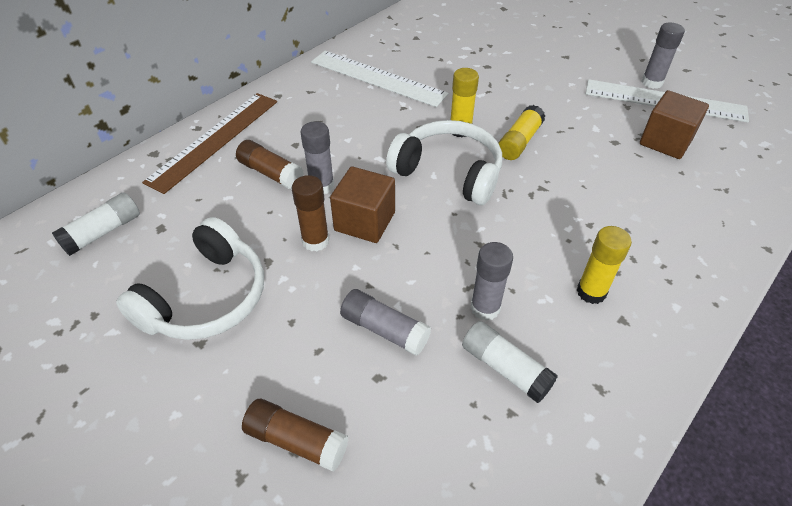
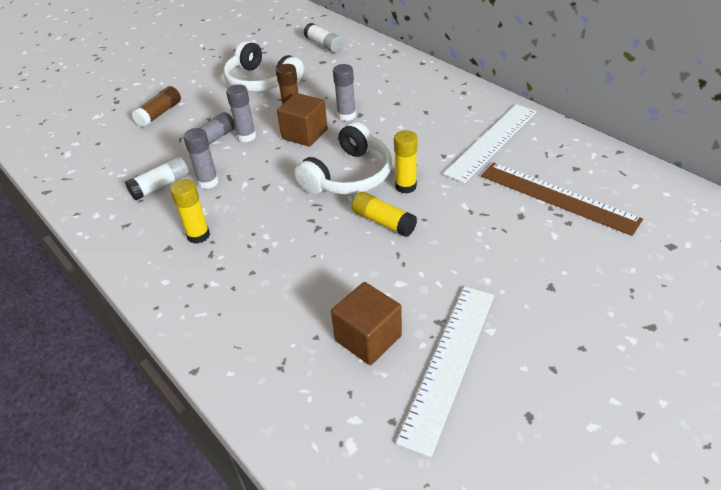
camera: 100 degrees right, 5 degrees down
(214, 140) = (406, 70): brown ruler -> brown ruler (557, 197)
(271, 173) = (365, 94): brown glue stick -> none
(652, 82) = (492, 361): grey glue stick -> grey glue stick (246, 136)

